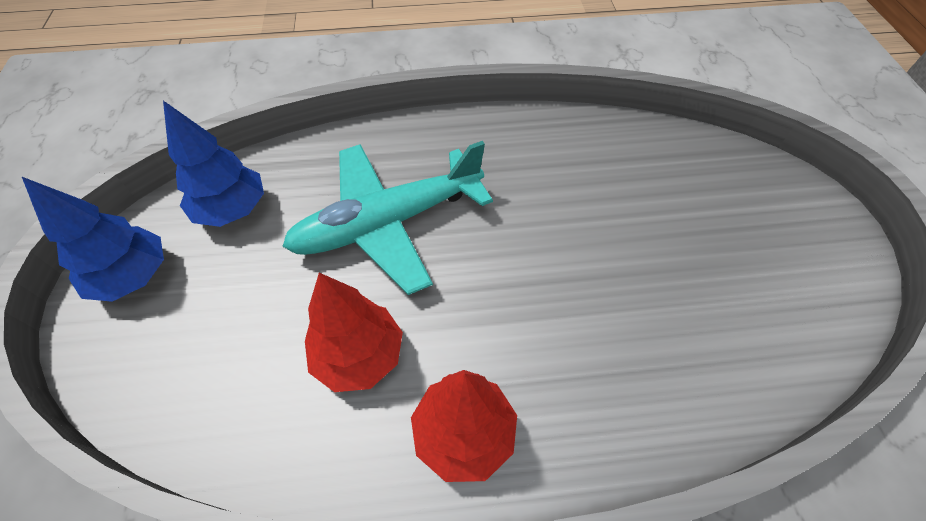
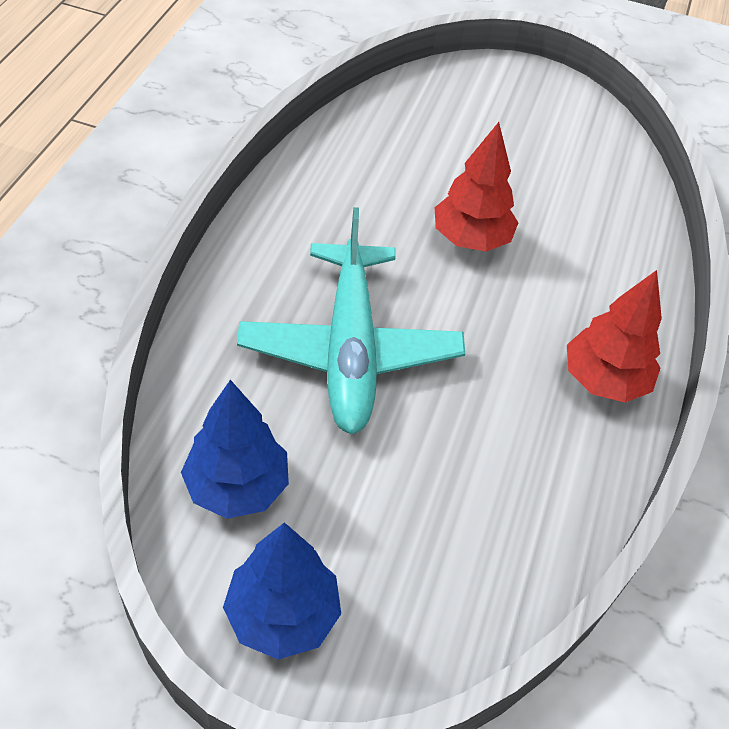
camera: 70 degrees left, 5 degrees down
(359, 356) = (497, 427): red tree -> red tree (470, 239)

